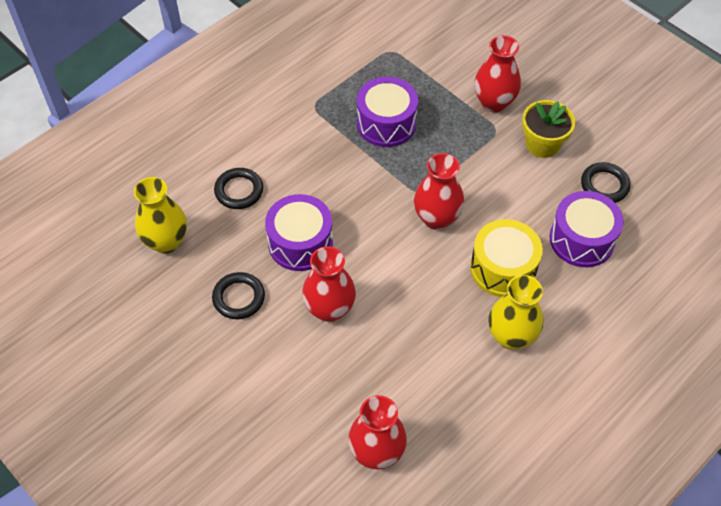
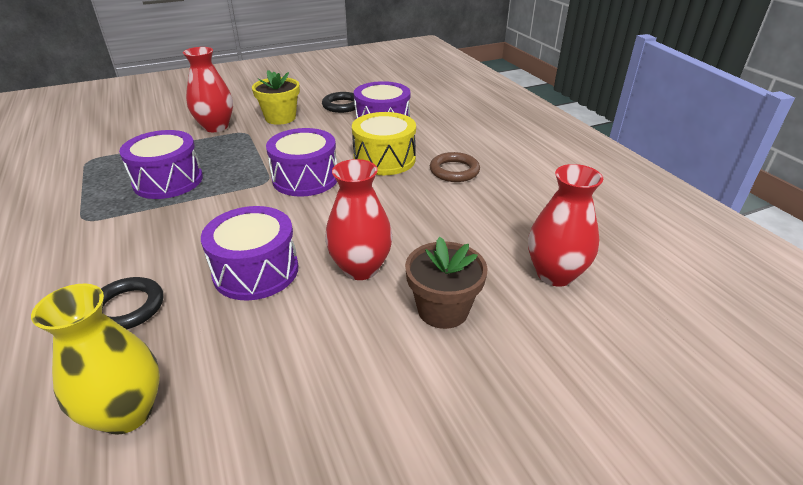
camera: 70 degrees left, 20 degrees down
(239, 298) = (291, 346): black ring -> none
(304, 378) = (443, 310): none -> brown flower pot
(436, 218) = (305, 178): red vase -> purple drum
(511, 336) = (454, 171): yellow vase -> brown ring

